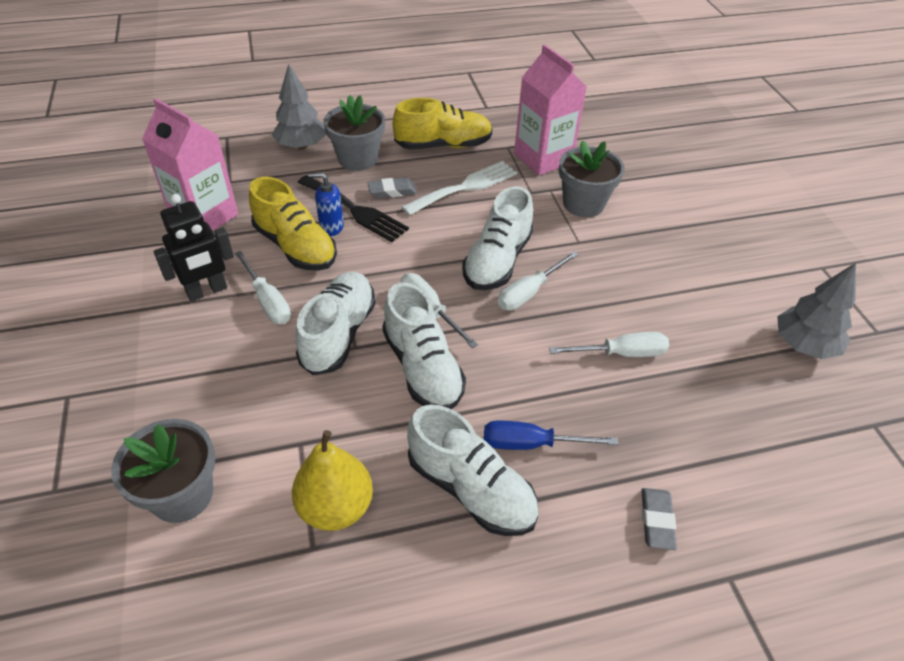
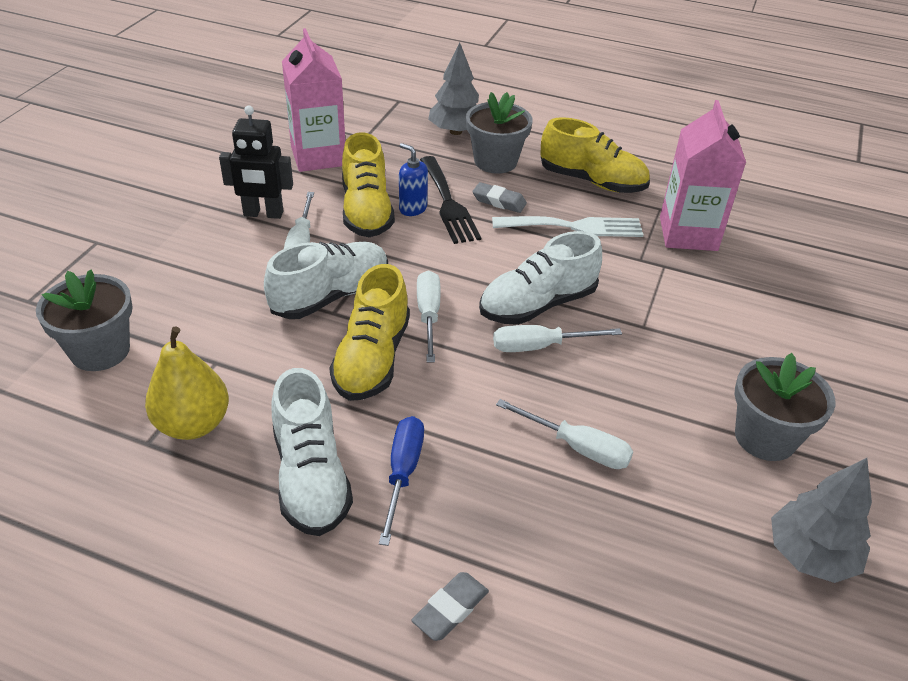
camera: 35 degrees right, 5 degrees down
(422, 368) = (372, 359): white shoe -> yellow shoe
(531, 444) = (402, 473): blue screwdriver -> blue screwdriver turned 60 degrees clockwise
(583, 204) = (688, 294): grey flower pot -> grey flower pot (765, 437)

